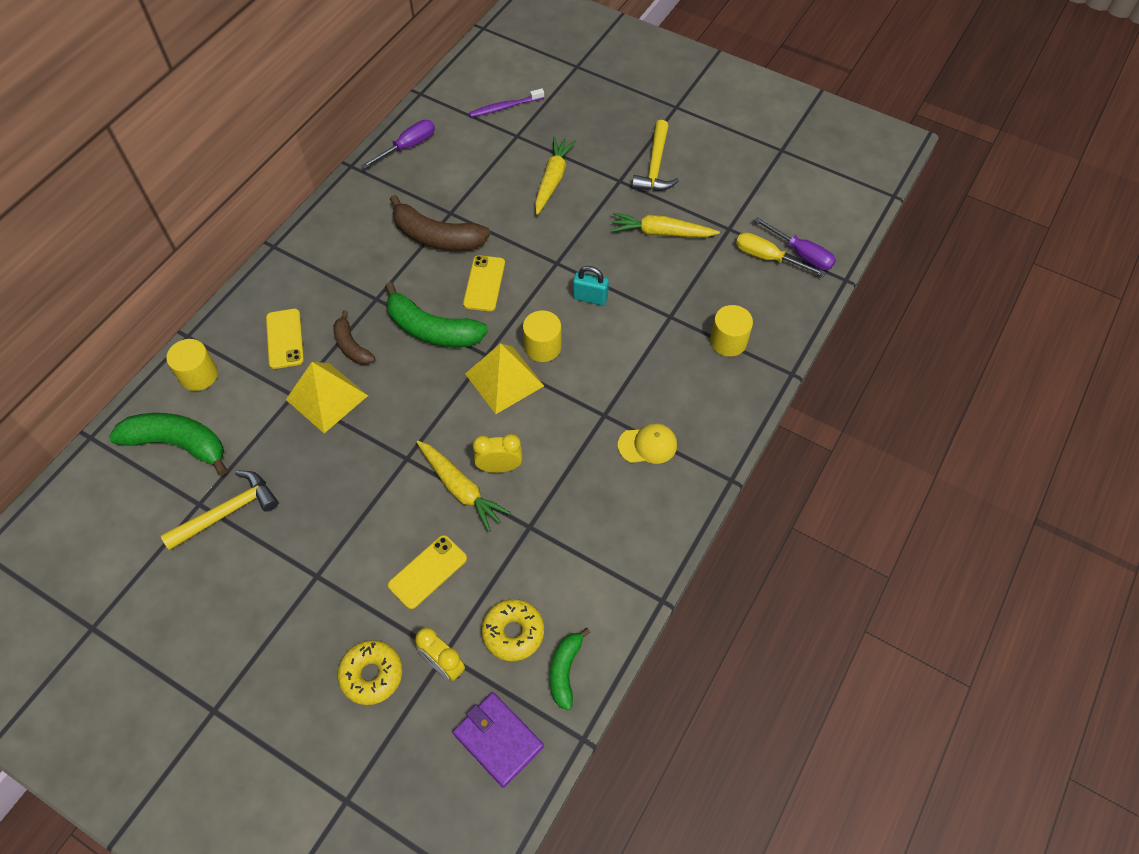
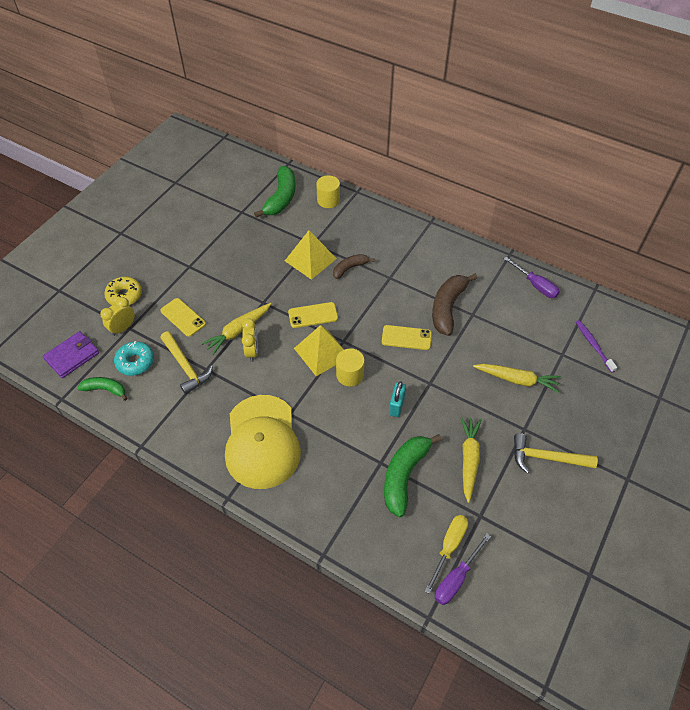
camera: 90 degrees right, 5 degrees down
(228, 511) = (235, 224): yellow hammer -> yellow hammer (186, 367)
(285, 339) = (355, 235): yellow phone -> yellow phone (313, 315)
(432, 330) = (364, 309): green banana -> green banana (404, 476)
(513, 632) = (135, 362): yellow donut -> turquoise donut
(648, 445) = (262, 441): yellow cap -> yellow cap, size x2.33
(728, 341) = (356, 505): yellow cylinder -> none

